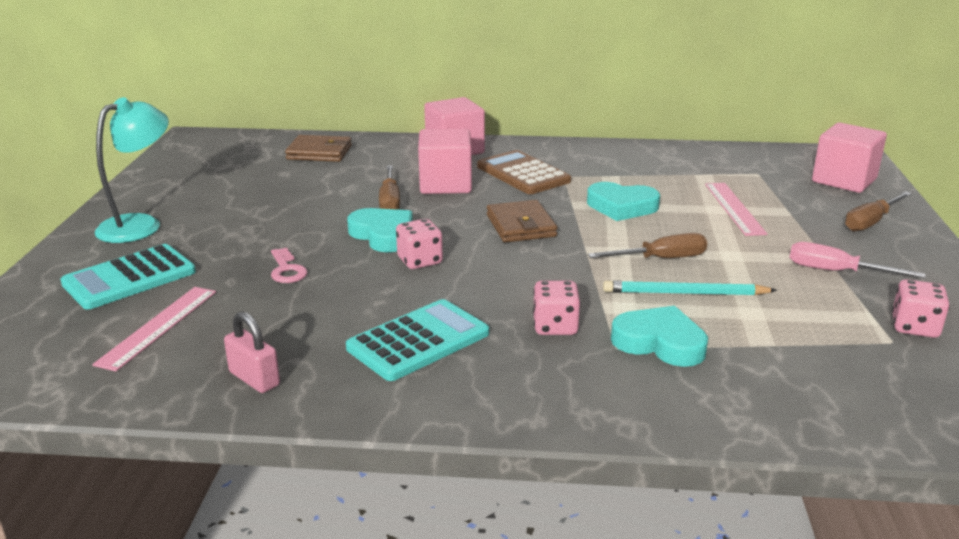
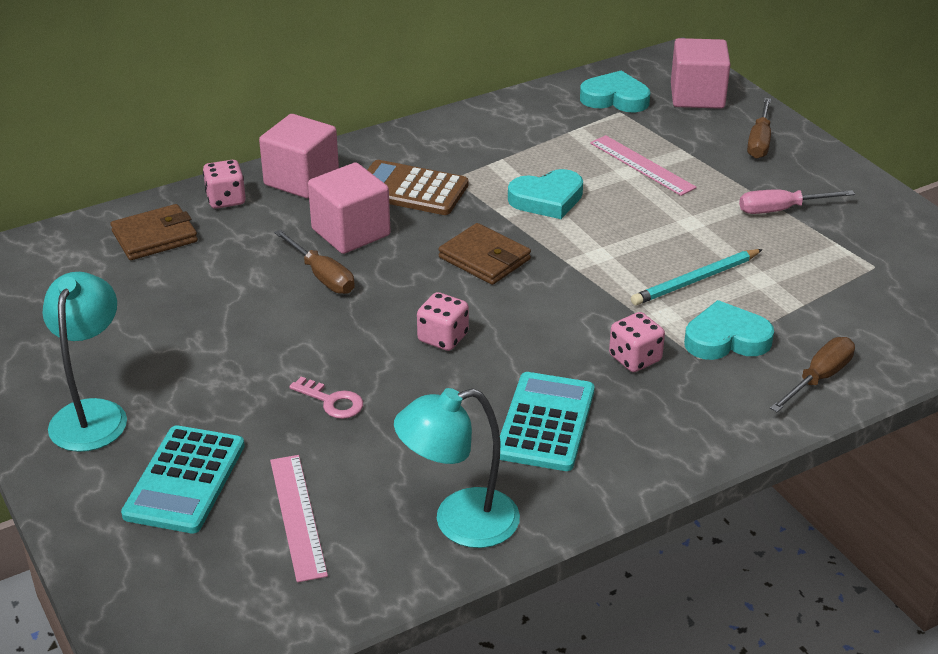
camera: 35 degrees left, 10 degrees up
(254, 379) = (459, 522): pink padlock -> turquoise lamp
(383, 235) = (370, 321): turquoise heart -> turquoise heart (615, 98)
(661, 259) = (641, 250): brown screwdriver -> brown screwdriver (818, 378)
(914, 327) = (877, 246): pink dice -> pink dice (226, 199)

